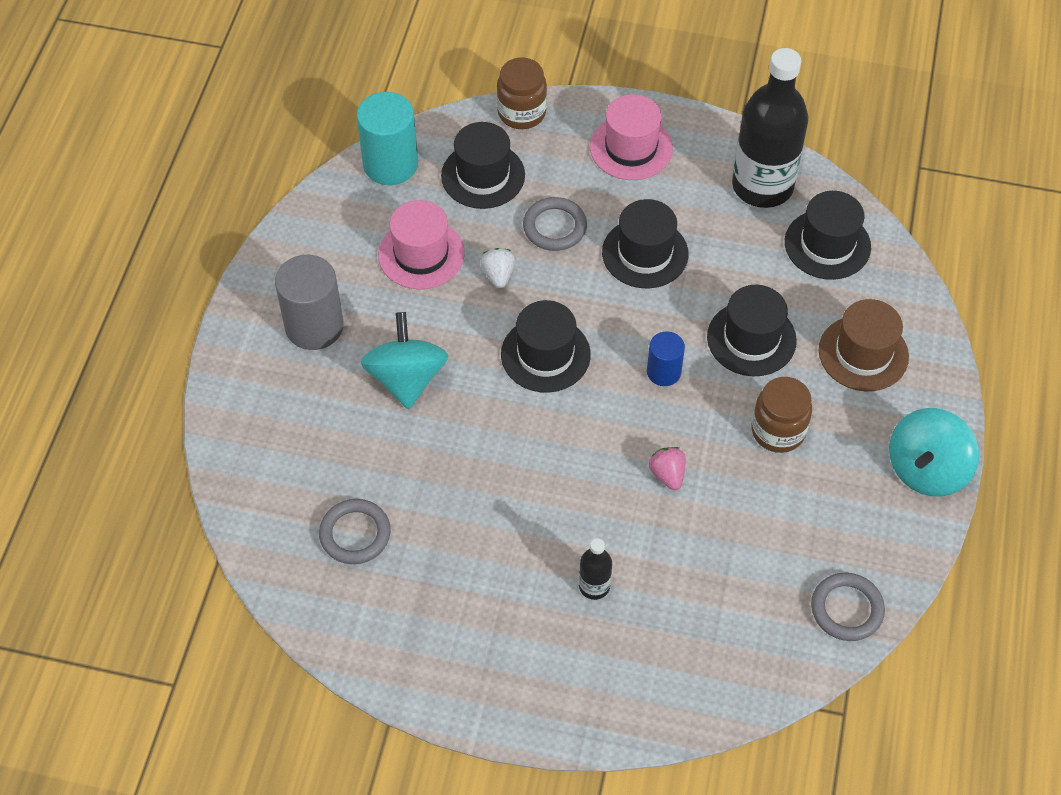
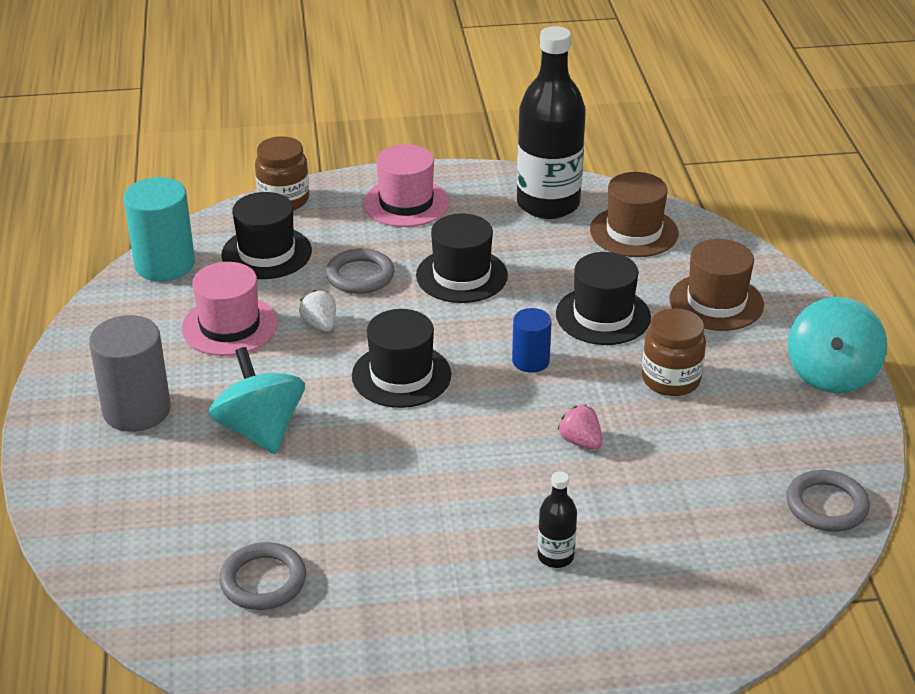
camera: 20 degrees left, 20 degrees down
(827, 244) = (634, 232): black hat -> brown hat

